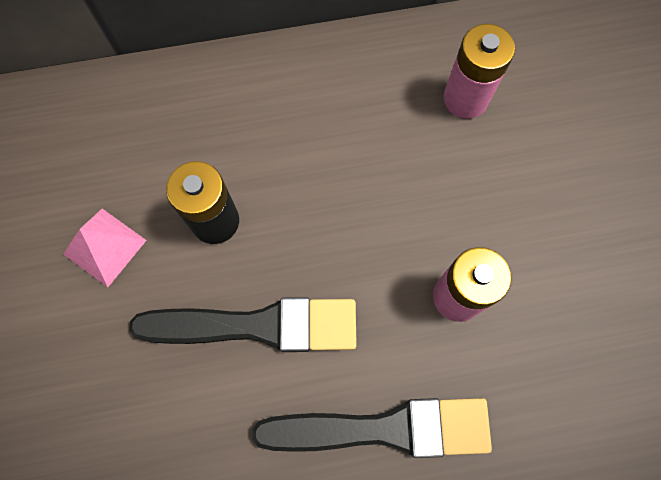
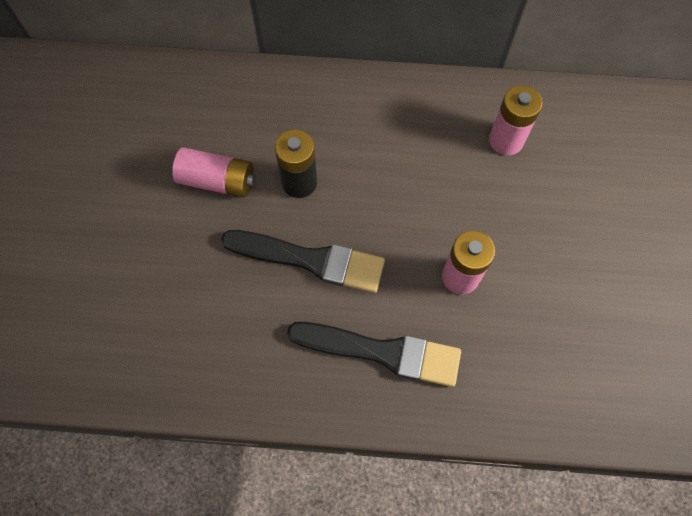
camera: 15 degrees right, 5 degrees down
(105, 247) = (217, 181): pink pyramid -> pink battery

